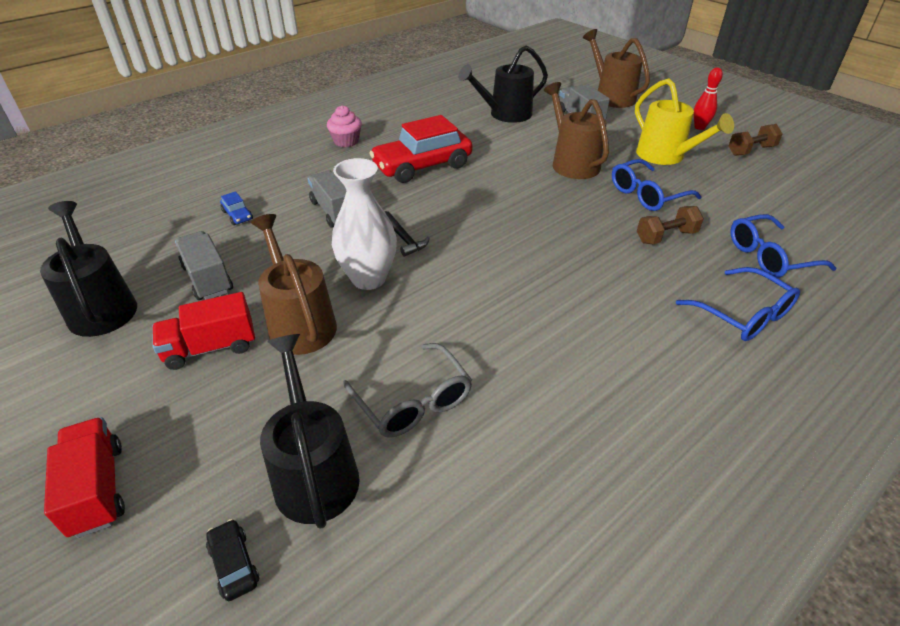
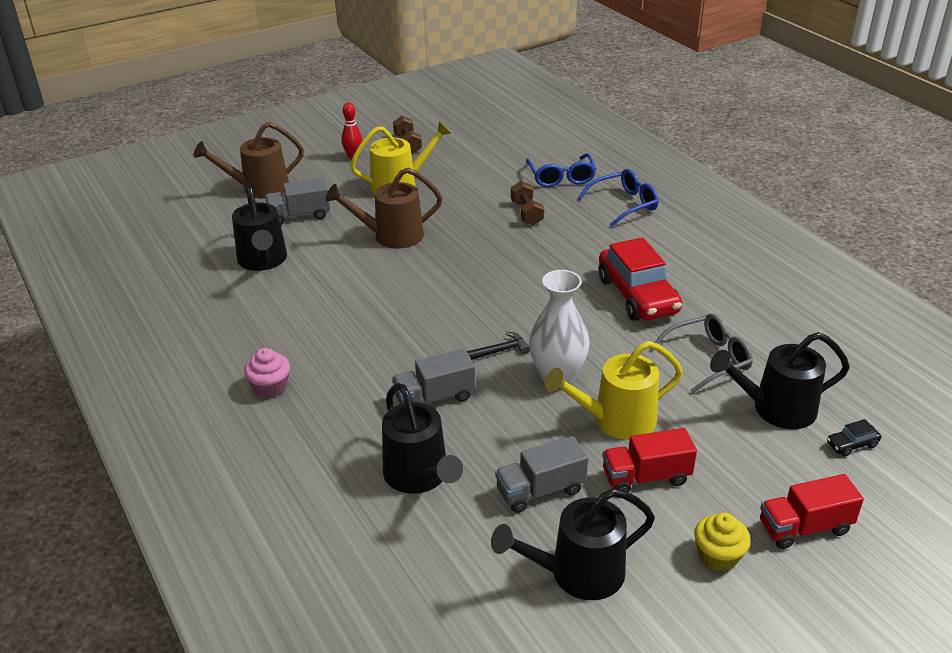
camera: 80 degrees left, 5 degrees down
(84, 405) = (718, 556): none -> yellow cupcake
(211, 347) = (646, 477): red truck -> red truck turned 90 degrees clockwise
(237, 215) = (420, 477): blue car -> black watering can
(299, 322) = (615, 420): brown watering can -> yellow watering can
(422, 166) = (359, 330): red car -> red car (637, 295)
(647, 195) = (462, 208): blue glasses -> none

